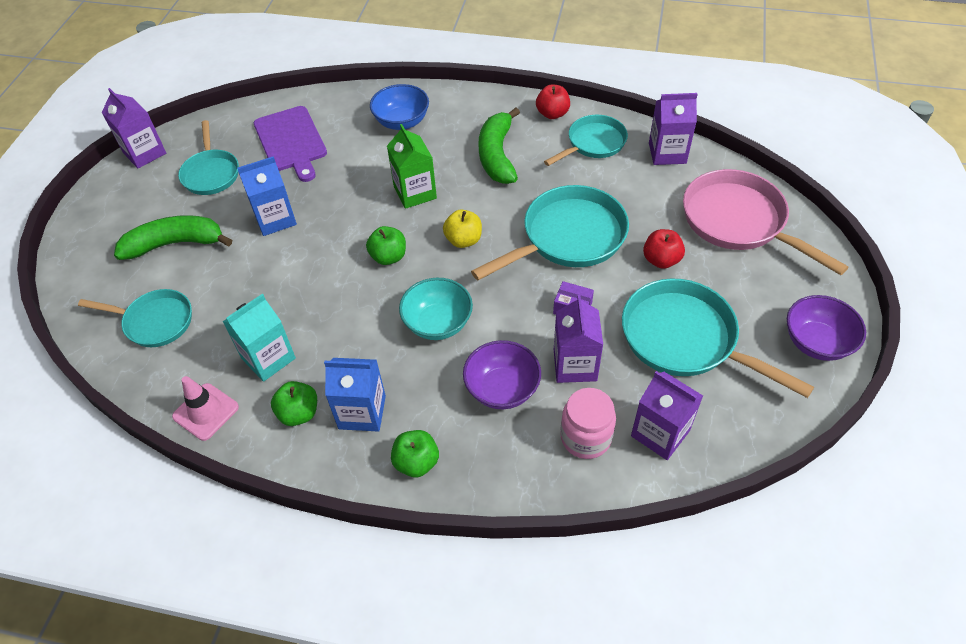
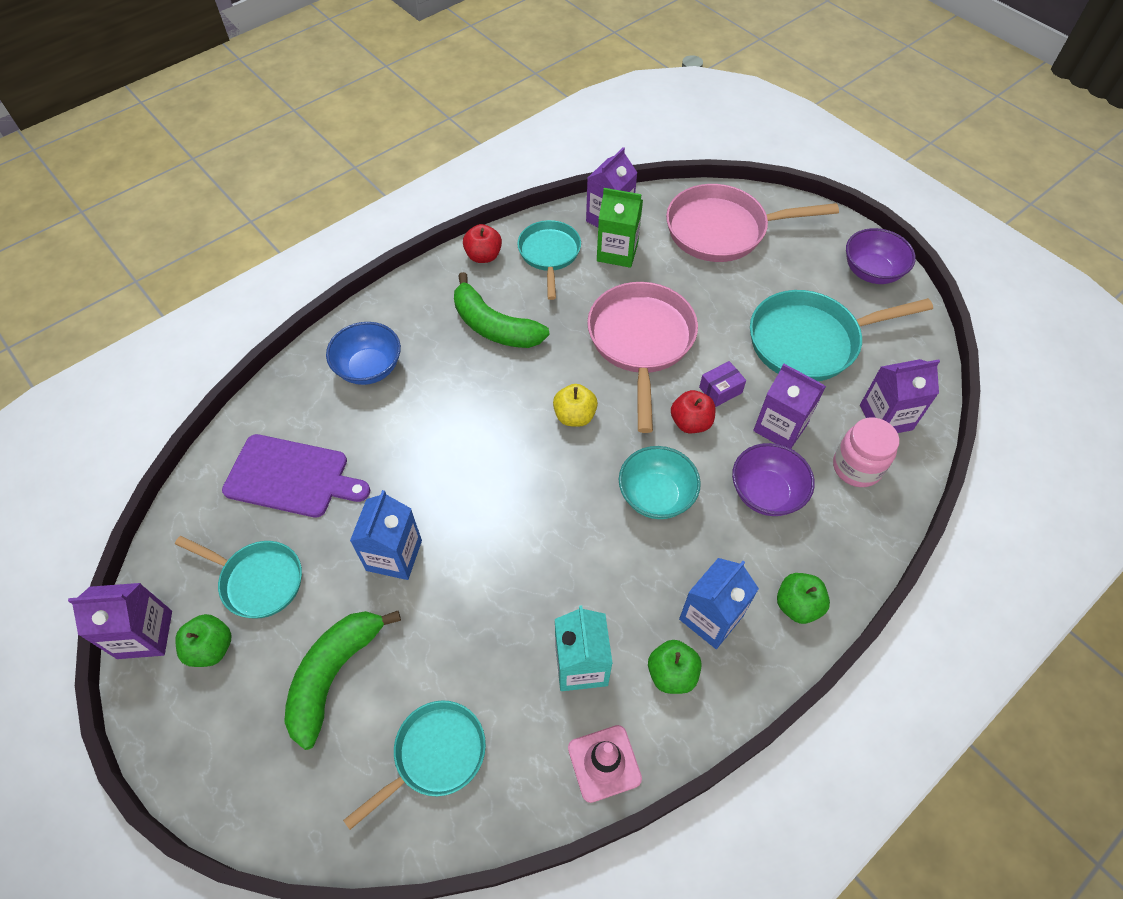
camera: 55 degrees left, 5 degrees up
(388, 257) = (541, 486): green apple -> green apple (211, 648)
(415, 192) = (478, 416): green carton -> green carton (617, 252)
(568, 237) = (641, 342): turquoise pan -> pink pan
(661, 260) = (719, 301): red apple -> red apple (690, 422)

